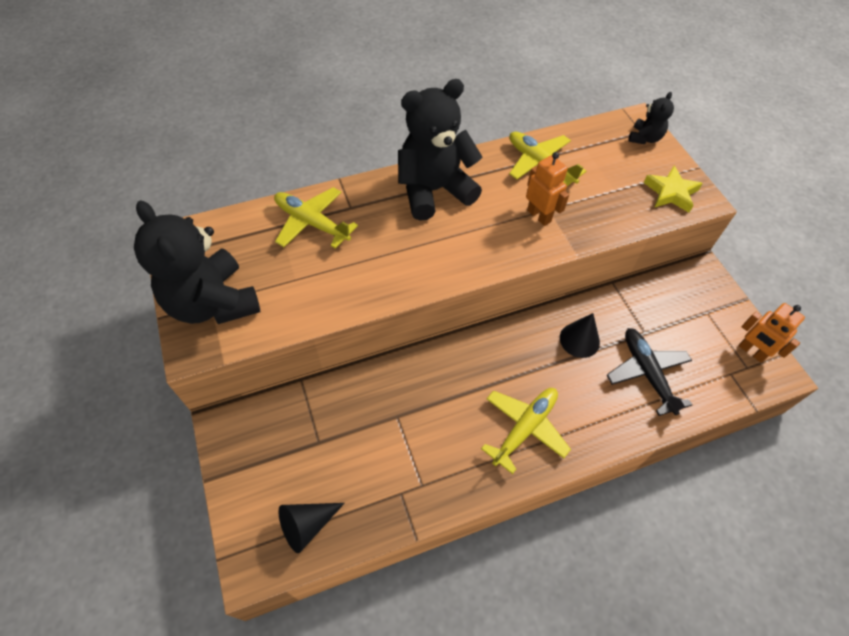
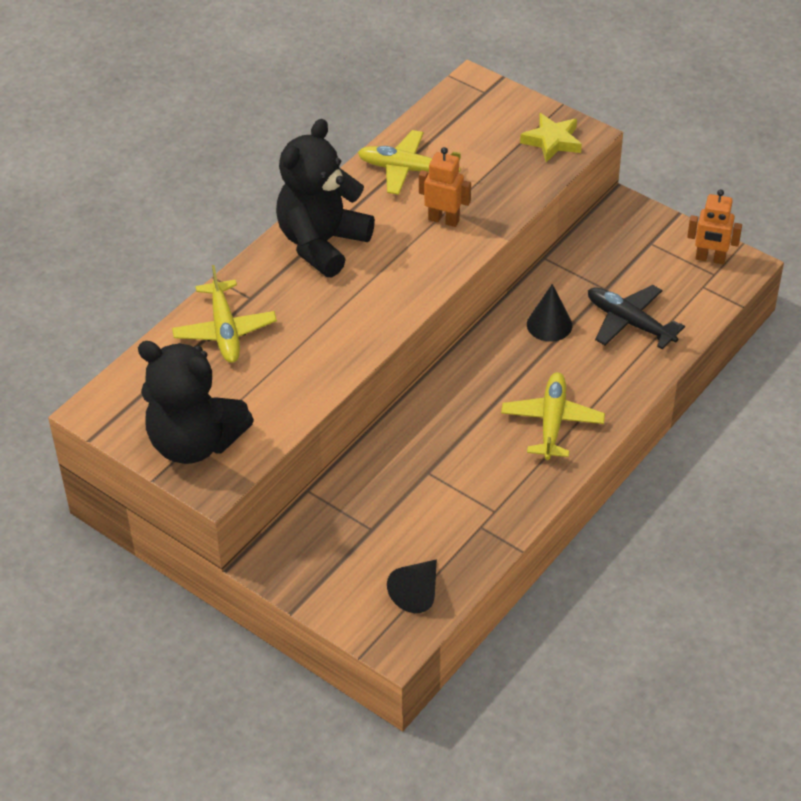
camera: 30 degrees left, 10 degrees down
(312, 223) = (225, 330): yellow plane -> yellow plane turned 105 degrees counterclockwise
(644, 138) = (492, 97): black teddy bear -> none

